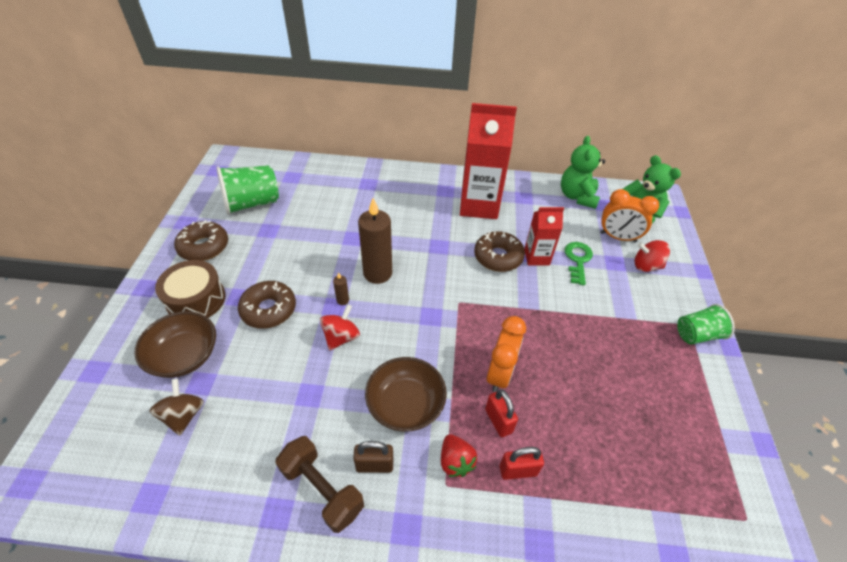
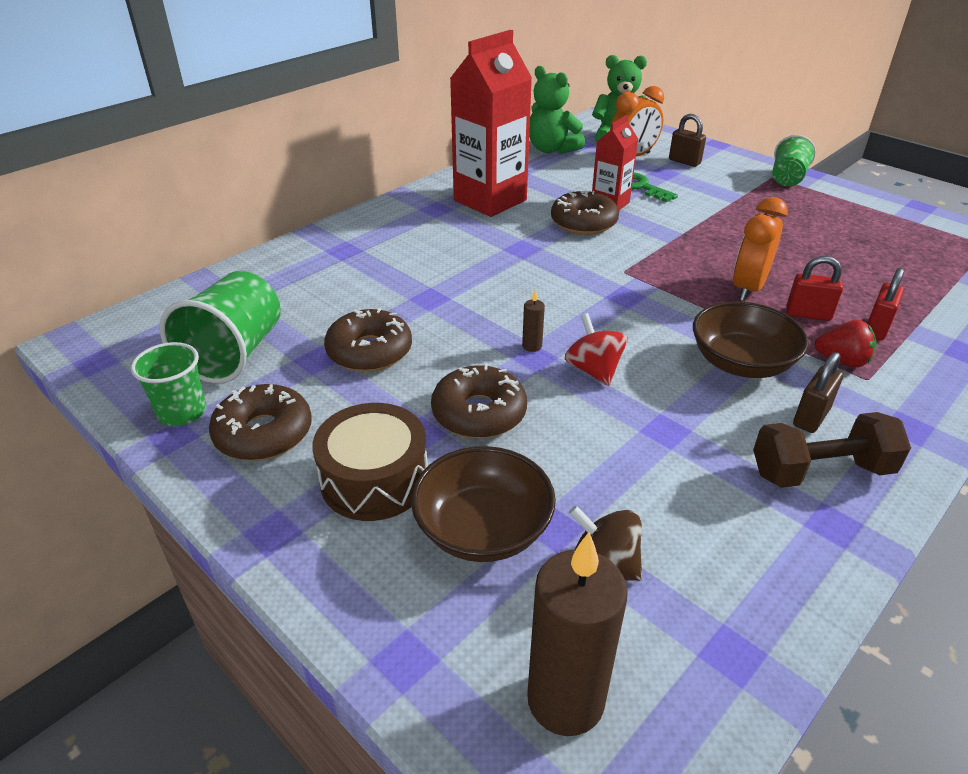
camera: 50 degrees left, 10 degrees down
(201, 215) = (182, 412): none -> green cup
(288, 243) = (369, 351): none -> brown donut
(377, 273) = (516, 304): brown candle -> brown candle (565, 700)
(500, 374) = (748, 288): orange clock -> orange clock turned 120 degrees counterclockwise
(646, 266) = (684, 162): red spinning top -> brown padlock

